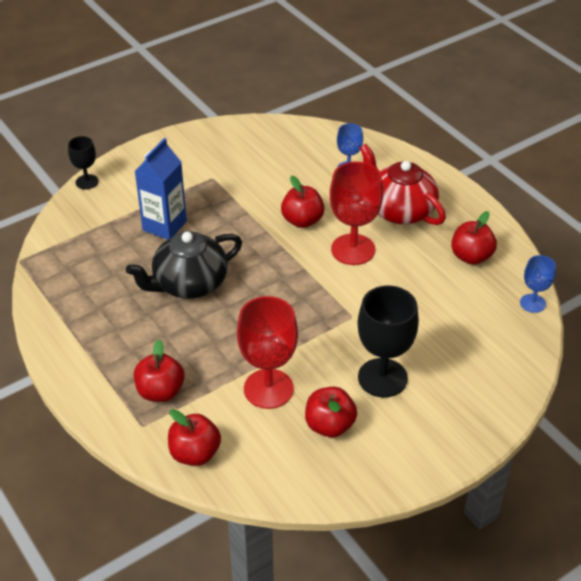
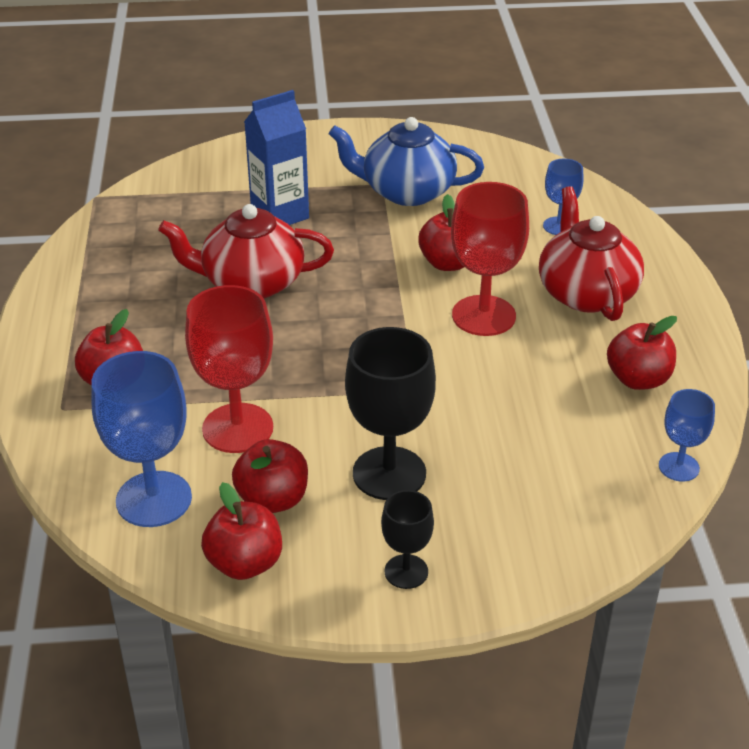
camera: 30 degrees right, 5 degrees down
(87, 182) = (236, 144): black goblet -> black goblet (406, 571)
(189, 284) = (251, 283): black teapot -> red teapot
(195, 453) = (89, 462): red apple -> red apple (245, 563)
(234, 177) = (406, 191): none -> blue teapot
(258, 459) = (154, 499): none -> blue goblet

